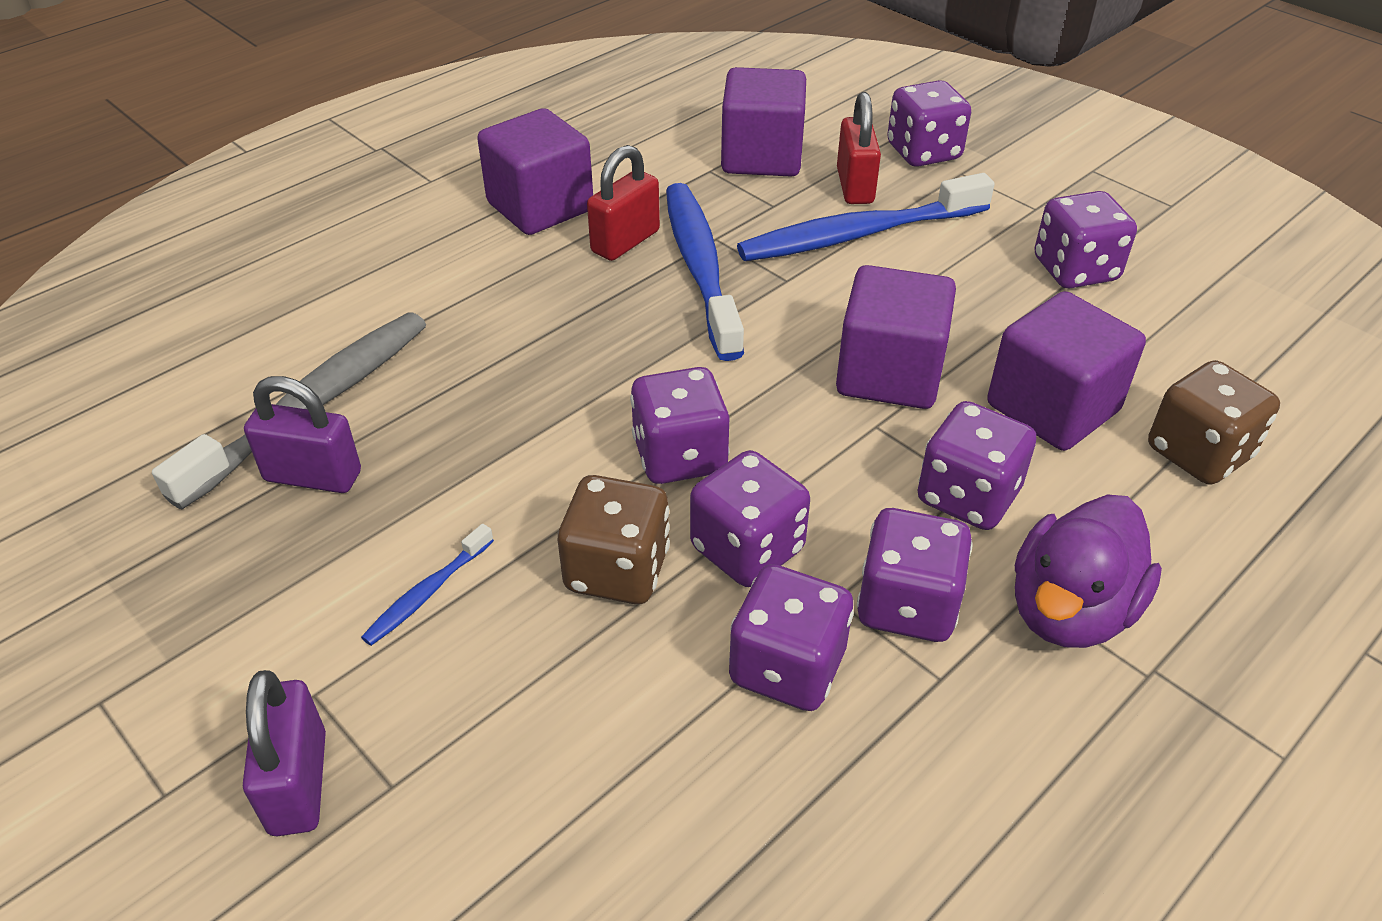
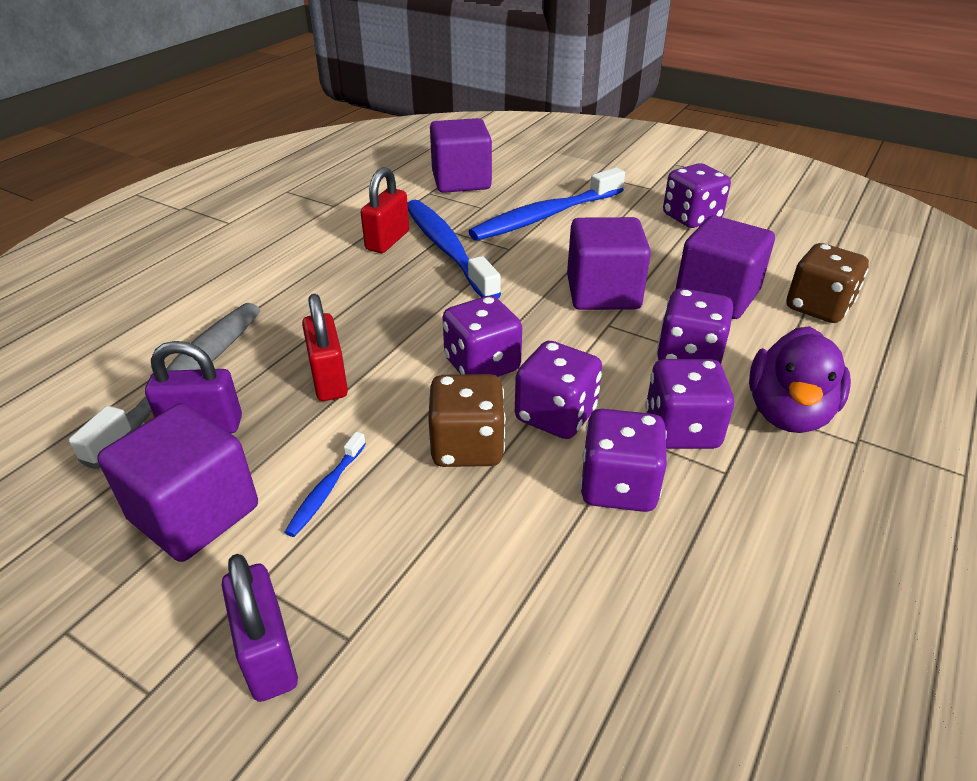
camera: 15 degrees left, 5 degrees down
(540, 207) = (317, 228): purple cube -> purple cube (194, 513)
(855, 186) = (530, 190): red padlock -> red padlock (329, 379)
(923, 152) = (566, 166): purple dice -> none

